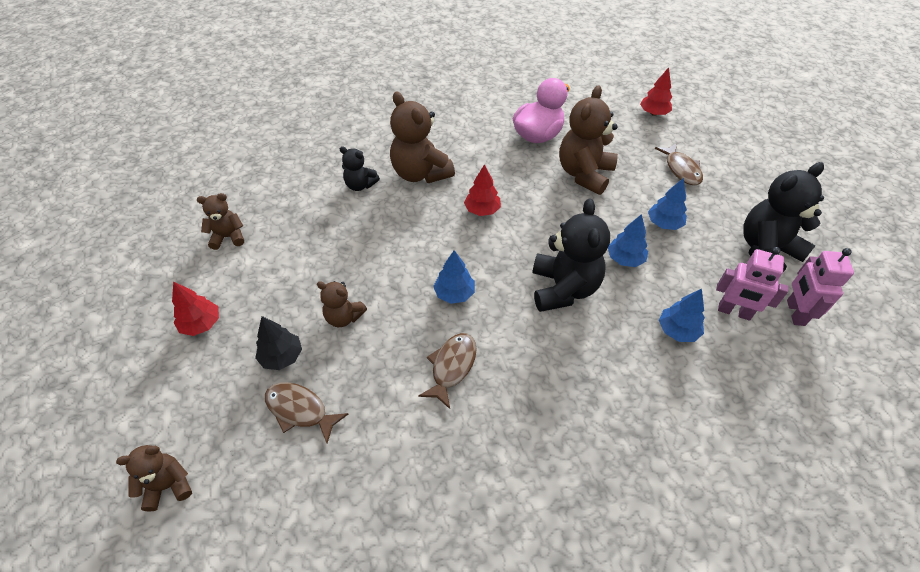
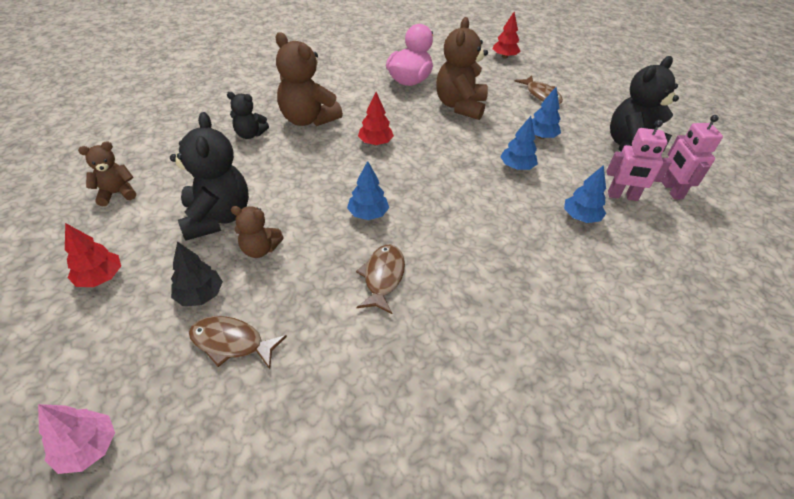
camera: 15 degrees left, 5 degrees down
(168, 485) = (88, 448): brown teddy bear -> pink tree
(563, 289) = (469, 197): black teddy bear -> black teddy bear (217, 217)

